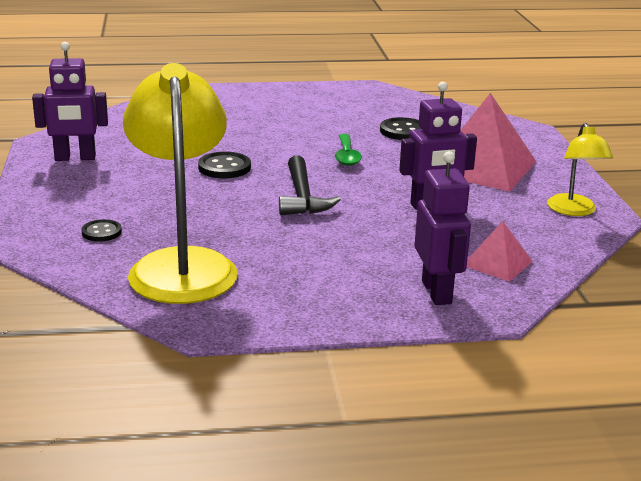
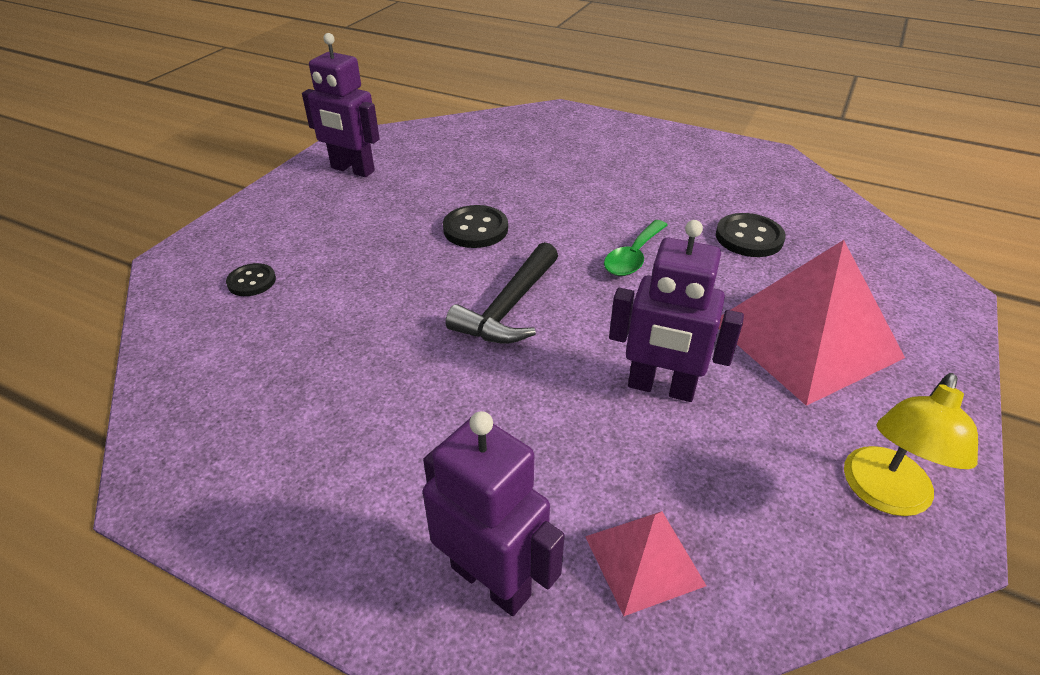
camera: 35 degrees right, 15 degrees up
(182, 265) = (261, 367): yellow lamp -> none
(437, 292) = (491, 580): purple robot -> purple robot turned 75 degrees counterclockwise

